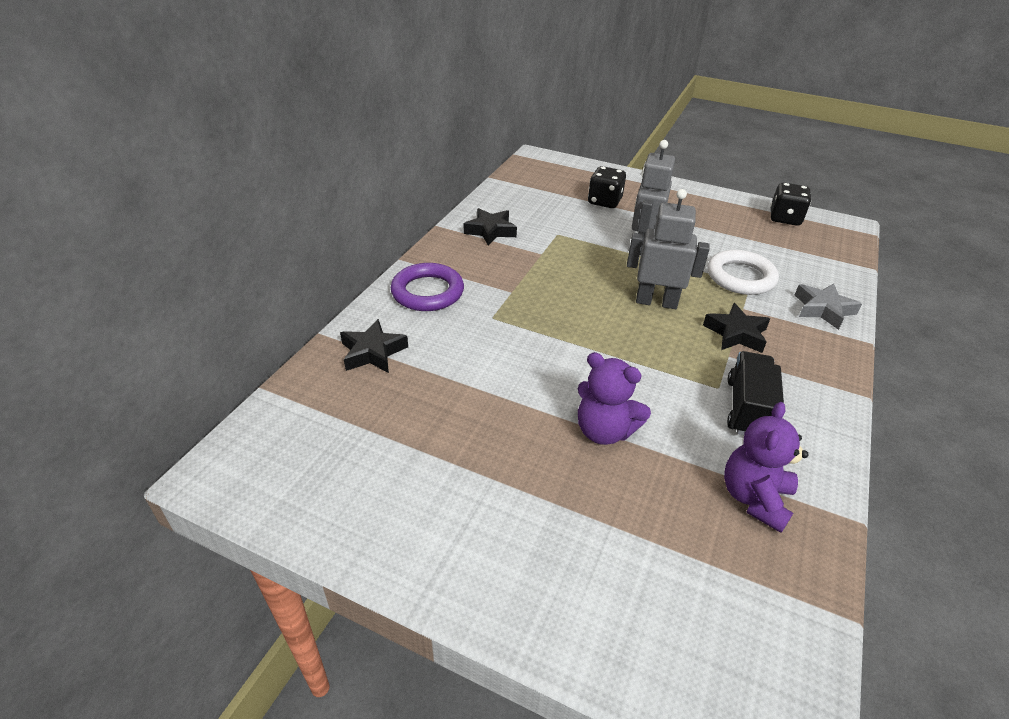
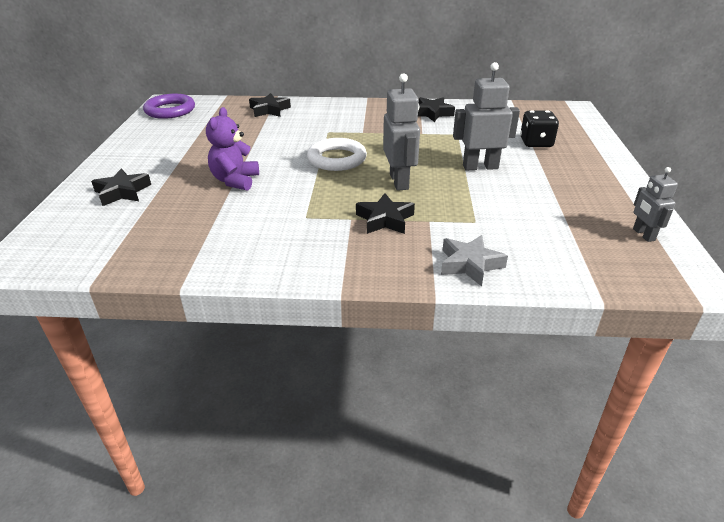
camera: 70 degrees right, 5 degrees down
(427, 292) = (338, 110): purple ring -> purple ring (170, 110)
(594, 569) = (122, 192): none -> black star
(740, 277) = (481, 216): white ring -> white ring (337, 159)
(747, 408) = (287, 231): black truck -> none
(754, 498) = (191, 239): purple teddy bear -> none
(784, 218) = (643, 234): black dice -> grey robot

